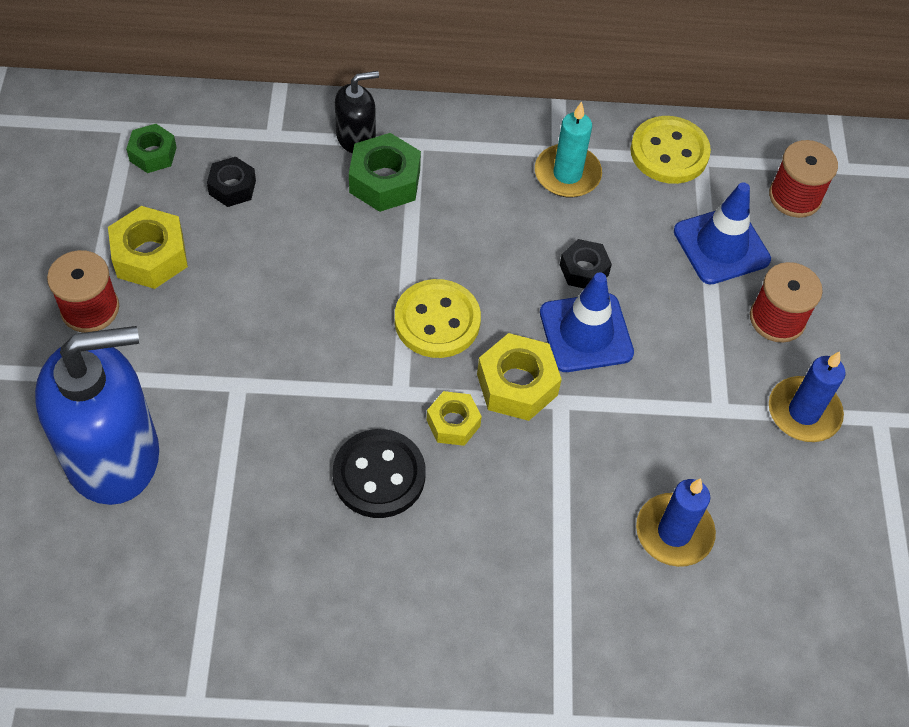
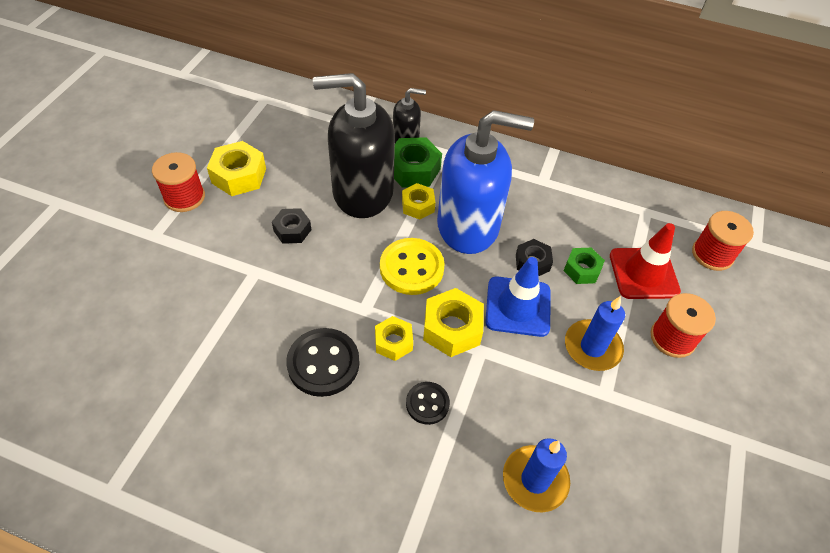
camera: 20 degrees right, 5 degrees down
(113, 455) = (149, 293): blue soap dispenser -> blue soap dispenser (468, 226)
(153, 154) = (271, 117): green nut -> green nut (582, 270)
(232, 187) = (311, 148): black nut -> black nut (292, 230)
(330, 233) = (362, 192): none -> black soap dispenser
(411, 232) = (418, 205): none -> yellow nut
(522, 485) = (427, 404): none -> black button
(567, 174) = (543, 196): turquoise candle -> none
(669, 152) = (623, 201): yellow button -> none
(721, 245) = (643, 273): blue traffic cone -> red traffic cone
(803, 412) = (674, 416): blue candle -> blue candle (592, 347)

